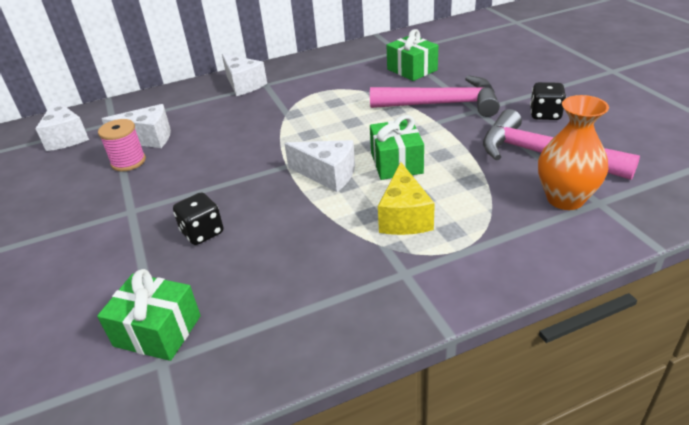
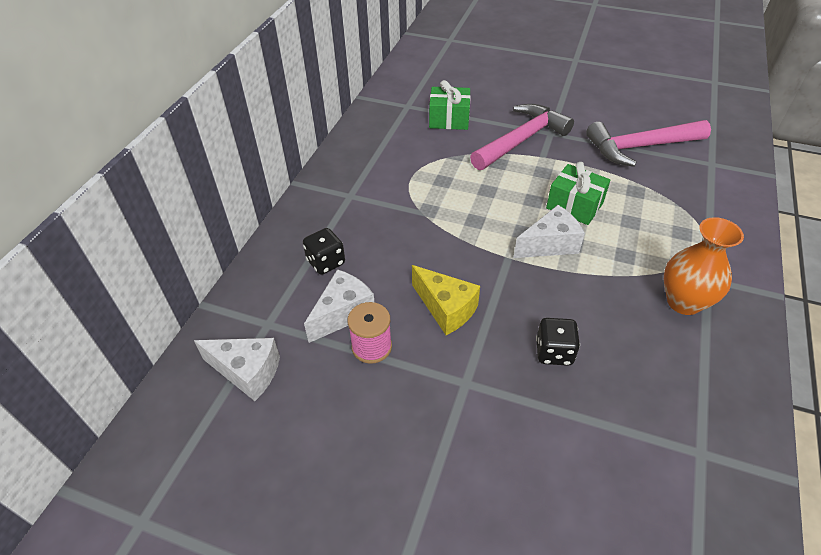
camera: 50 degrees left, 10 degrees up
(157, 331) = (662, 439): green gift -> none
(243, 85) = (330, 207): white cheese -> none
(404, 216) = (645, 242): yellow cheese -> yellow cheese (446, 309)
(545, 114) = (594, 115): black dice -> black dice (326, 262)
(565, 199) = (696, 172): orange vase -> orange vase (683, 302)

